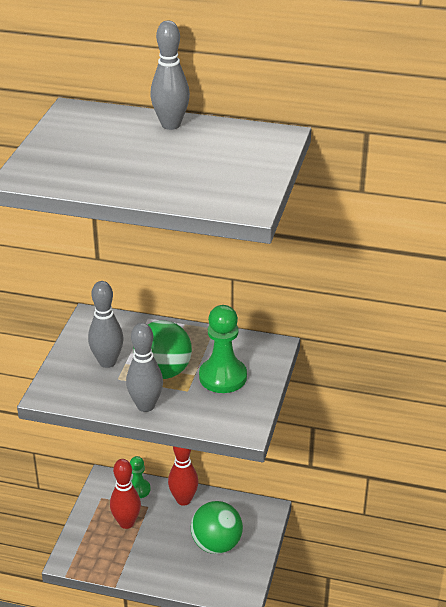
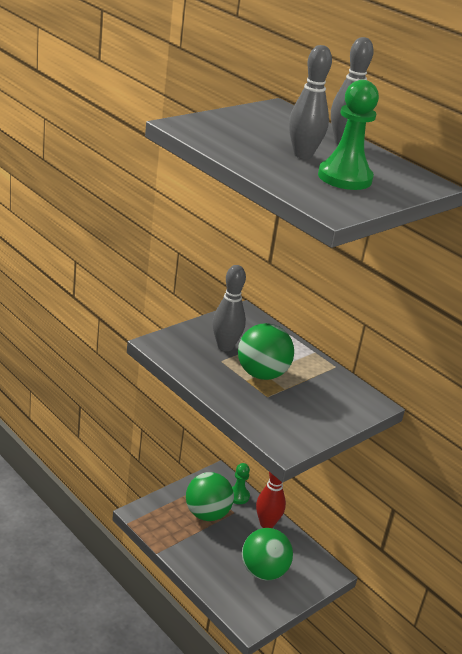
camera: 30 degrees right, 5 degrees down
(126, 523) = (207, 514): red bowling pin -> green ball
(146, 406) = (222, 389): grey bowling pin -> grey bowling pin (302, 155)
(223, 377) = (306, 402): green pawn -> green pawn (344, 178)

